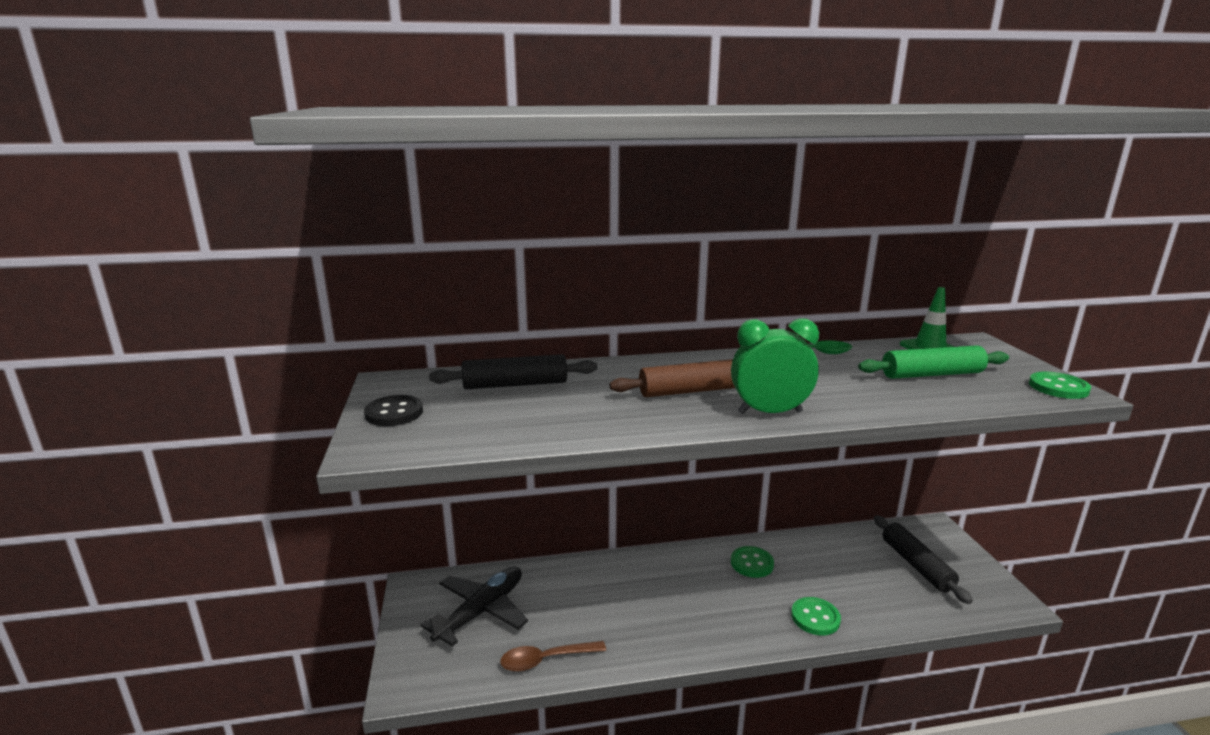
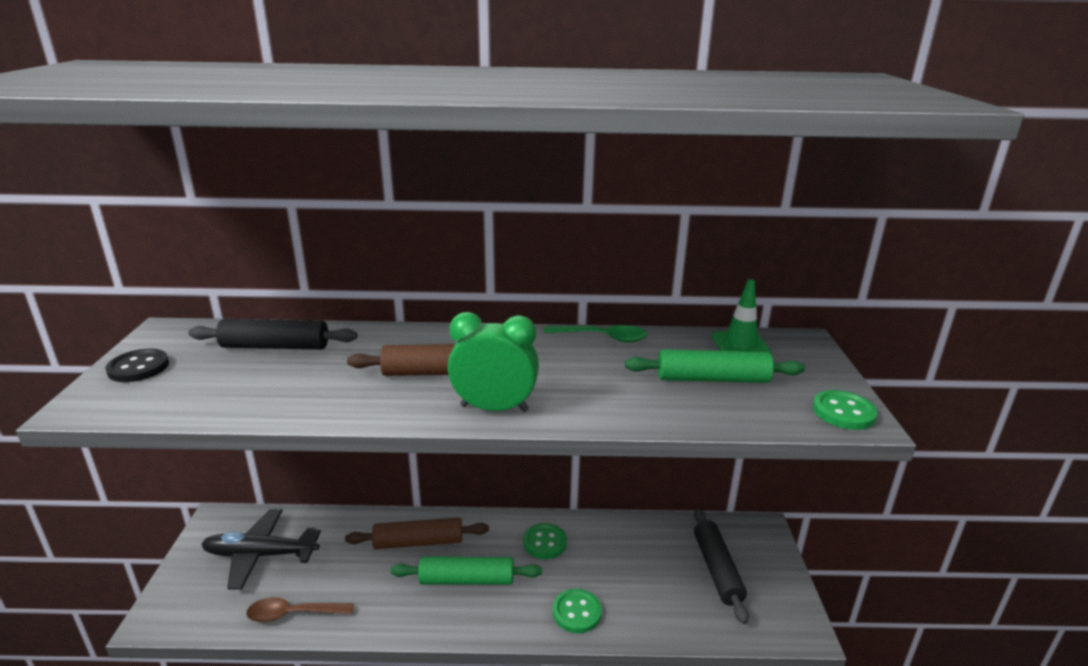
camera: 10 degrees right, 5 degrees up
(481, 612) = (261, 555): black plane -> black plane turned 135 degrees counterclockwise
(633, 579) = (418, 542): none -> brown rolling pin
(698, 605) = (466, 580): none -> green rolling pin

